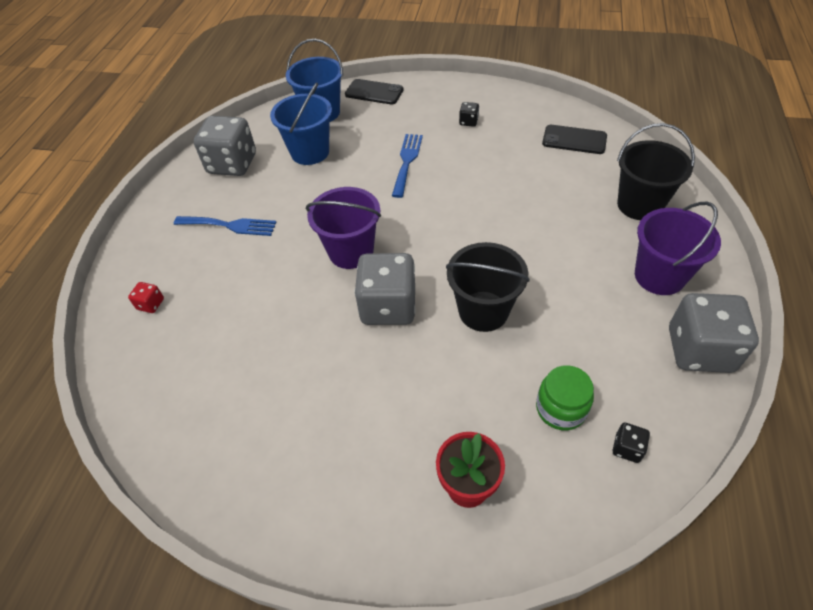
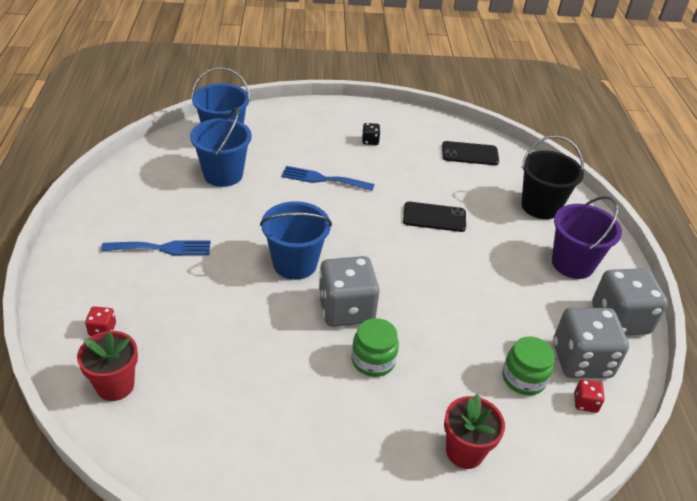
camera: 20 degrees left, 10 degrees down
(144, 363) = (115, 386): none -> red flower pot
(232, 164) = (144, 189): grey dice -> grey dice (581, 360)
(351, 251) = (295, 264): purple bucket -> blue bucket
(374, 92) = (270, 116): black phone -> black phone (434, 217)
(399, 367) = (373, 360): none -> green jar
(407, 161) = (323, 179): blue fork -> blue fork turned 75 degrees counterclockwise
(483, 311) = (434, 305): black bucket -> none
(627, 448) = (585, 403): black dice -> red dice

